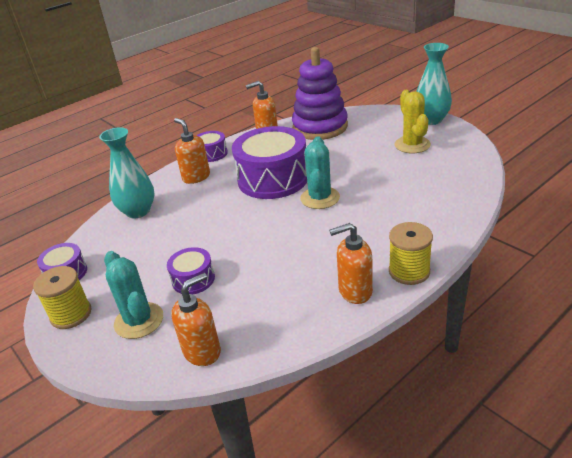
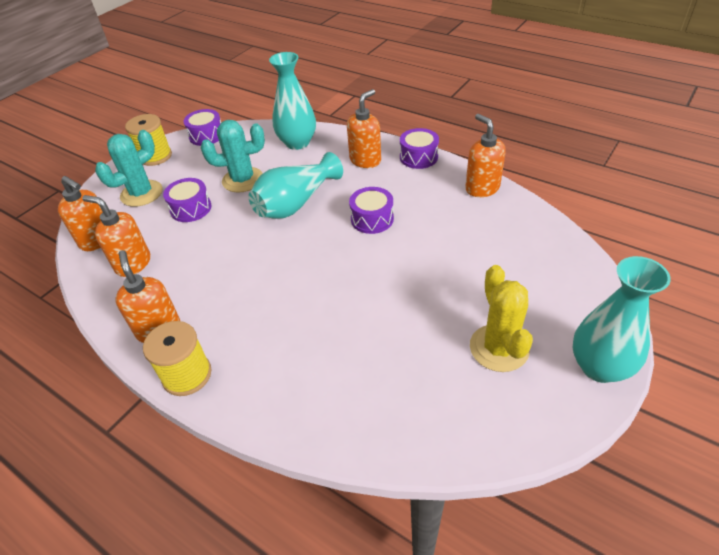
camera: 75 degrees right, 10 degrees up
(229, 214) = (295, 203): none -> turquoise vase
(258, 317) = (133, 264): none -> orange soap dispenser
(273, 179) = (372, 219): purple drum -> purple drum, size x0.48
(320, 127) = (519, 233): purple stacking toy -> none
(320, 198) = (334, 268): turquoise cactus -> turquoise cactus (242, 180)
(412, 145) = (499, 348): yellow cactus -> yellow cactus turned 75 degrees counterclockwise

